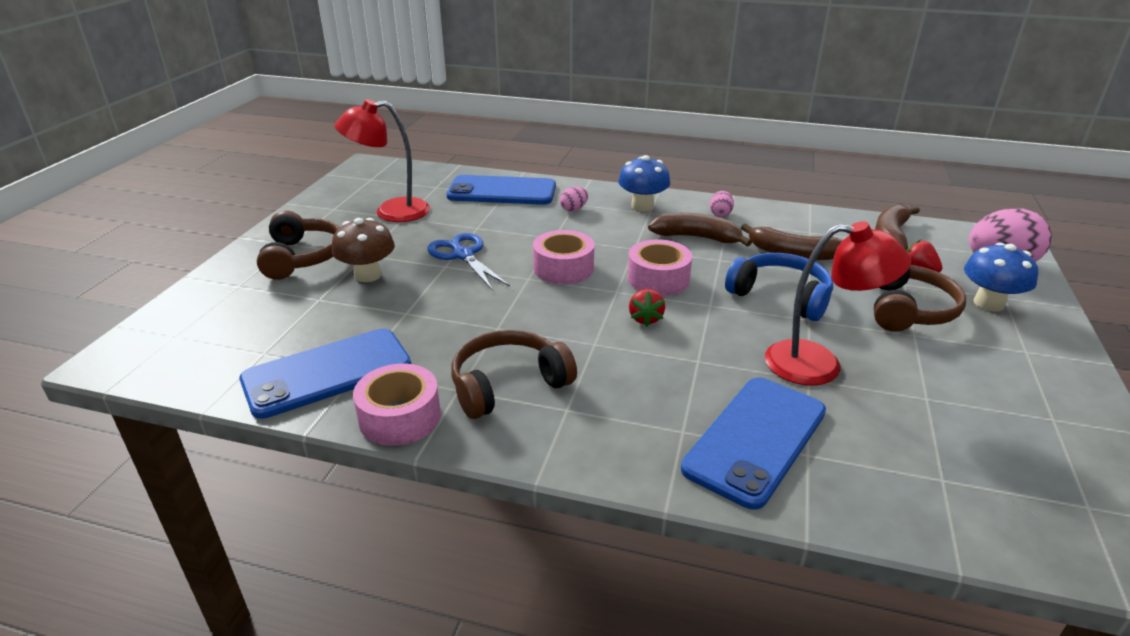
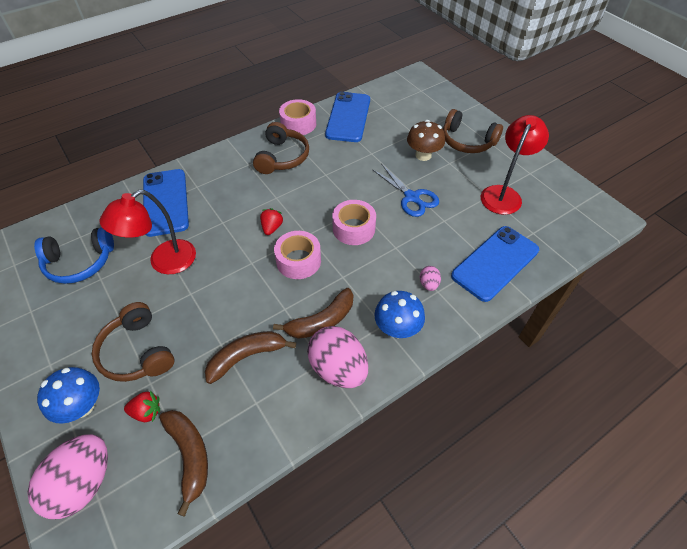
camera: 130 degrees right, 20 degrees up
(463, 255) = (411, 197): blue scissors -> blue scissors turned 45 degrees clockwise
(645, 318) = (272, 228): red strawberry -> red strawberry turned 60 degrees clockwise
(720, 214) = (338, 368): pink egg -> pink egg, size x2.20
(780, 296) = (220, 301): blue headphones -> blue headphones (80, 262)

